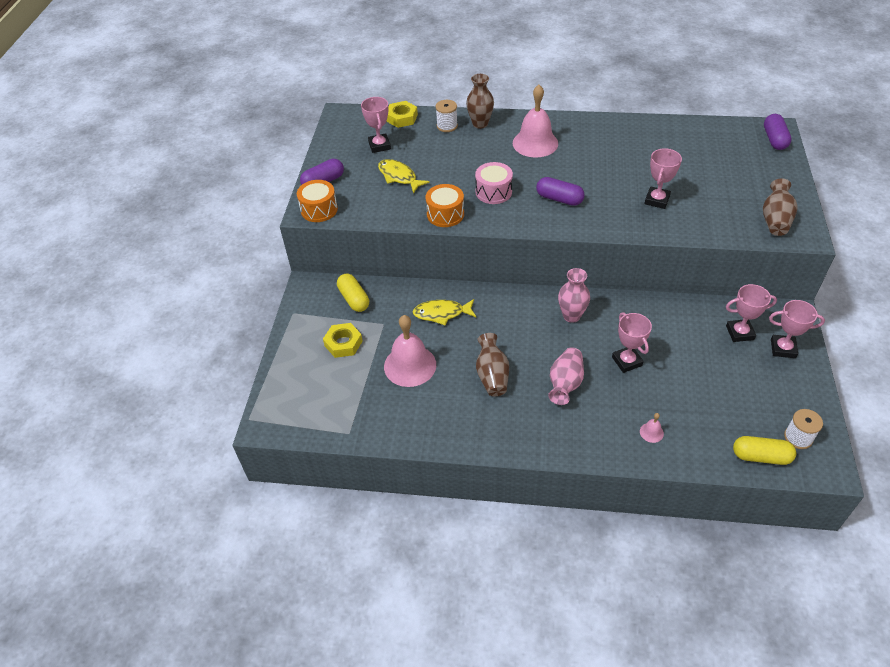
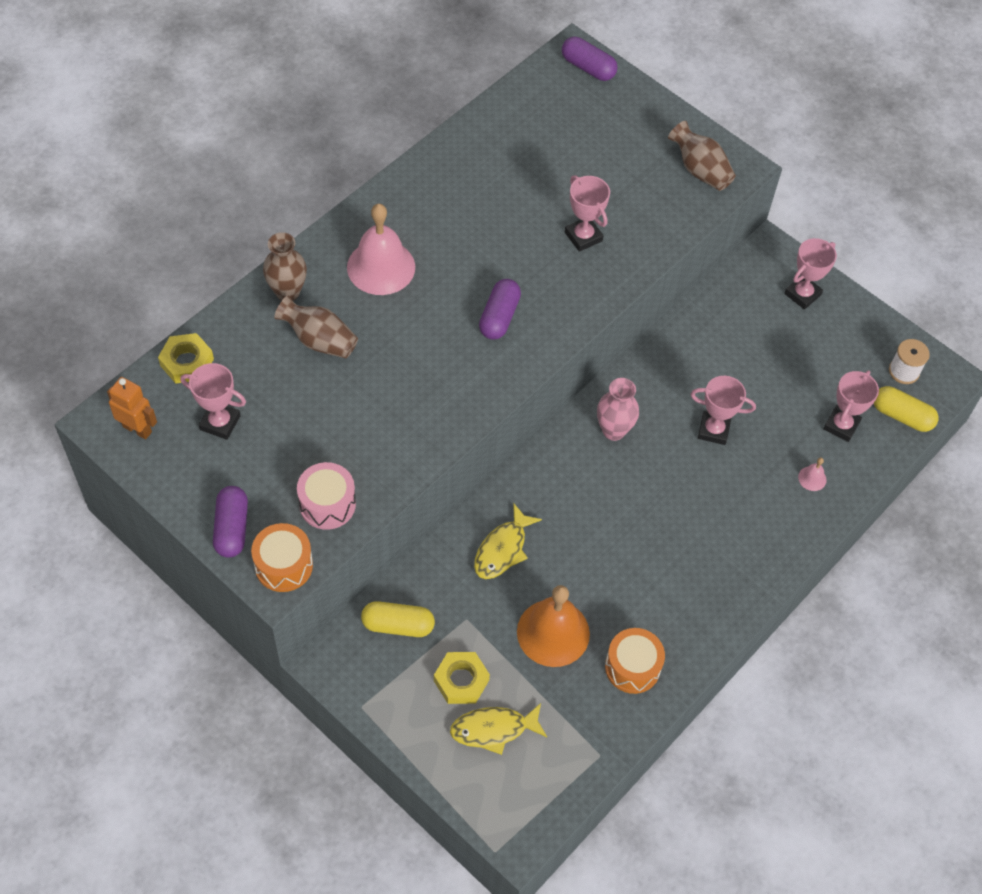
camera: 60 degrees left, 10 degrees up
(348, 125) = (137, 429): none -> orange robot
(399, 177) = (305, 441): yellow fish -> yellow fish (493, 729)
(410, 365) = (553, 632): pink bell -> orange bell
(445, 214) = (421, 440): orange drum -> orange drum (632, 667)
(447, 126) = (255, 327): white spool -> none
(492, 375) = (633, 563): brown vase -> brown vase (319, 340)
(493, 192) = (427, 368): pink drum -> pink drum (327, 504)
(559, 199) = (499, 317): purple capsule -> purple capsule turned 45 degrees counterclockwise
(565, 384) = (698, 505): pink vase -> none
(740, 333) = (756, 310): pink trophy -> pink trophy (841, 425)
(761, 456) = (901, 416): yellow capsule -> yellow capsule turned 75 degrees clockwise

